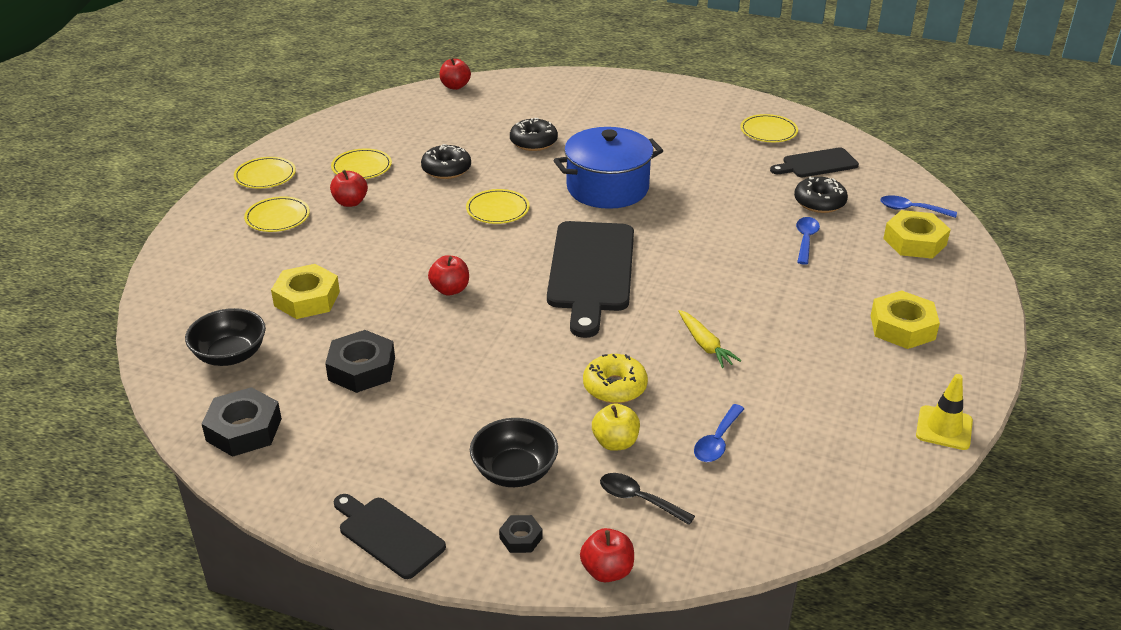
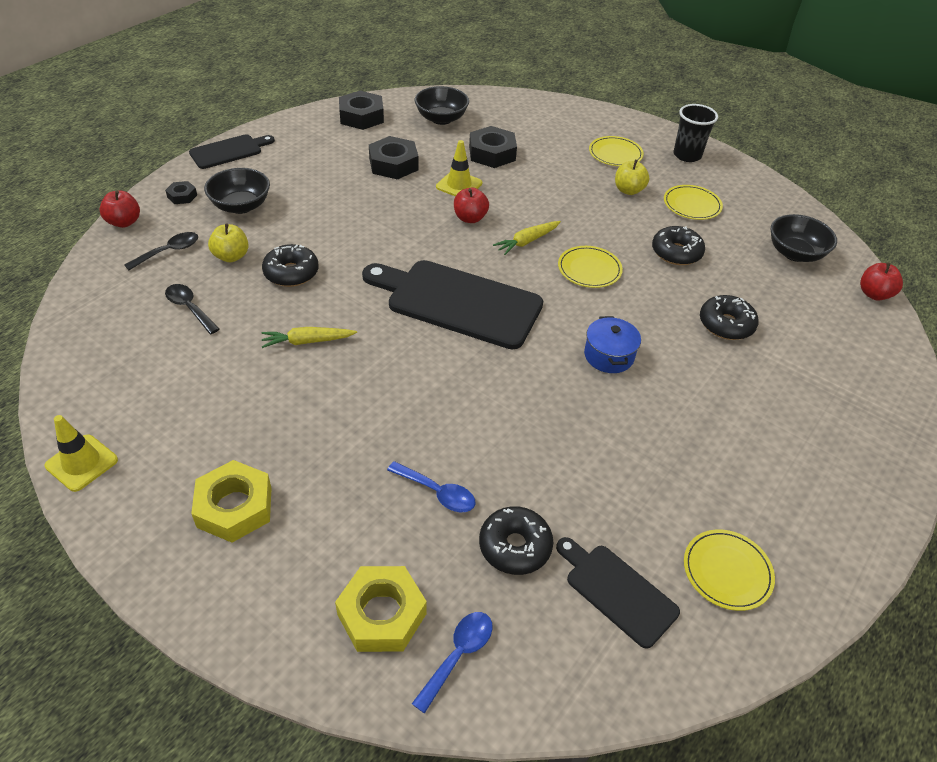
camera: 105 degrees right, 10 degrees up
(265, 175) = (687, 155): yellow plate -> black cup
(307, 299) = (492, 153): yellow nut -> black nut
(350, 202) = (628, 190): red apple -> yellow apple
(387, 309) = (459, 185): none -> yellow traffic cone
(416, 117) = (795, 253): none -> black bowl
(473, 248) = (527, 241): none -> yellow carrot
(607, 188) = (609, 356): blue pot -> blue pot, size x0.53
(614, 387) = (291, 273): yellow donut -> black donut
(717, 441) = (189, 308): blue spoon -> black spoon
(817, 164) = (617, 591): black cutting board -> black cutting board turned 45 degrees counterclockwise

